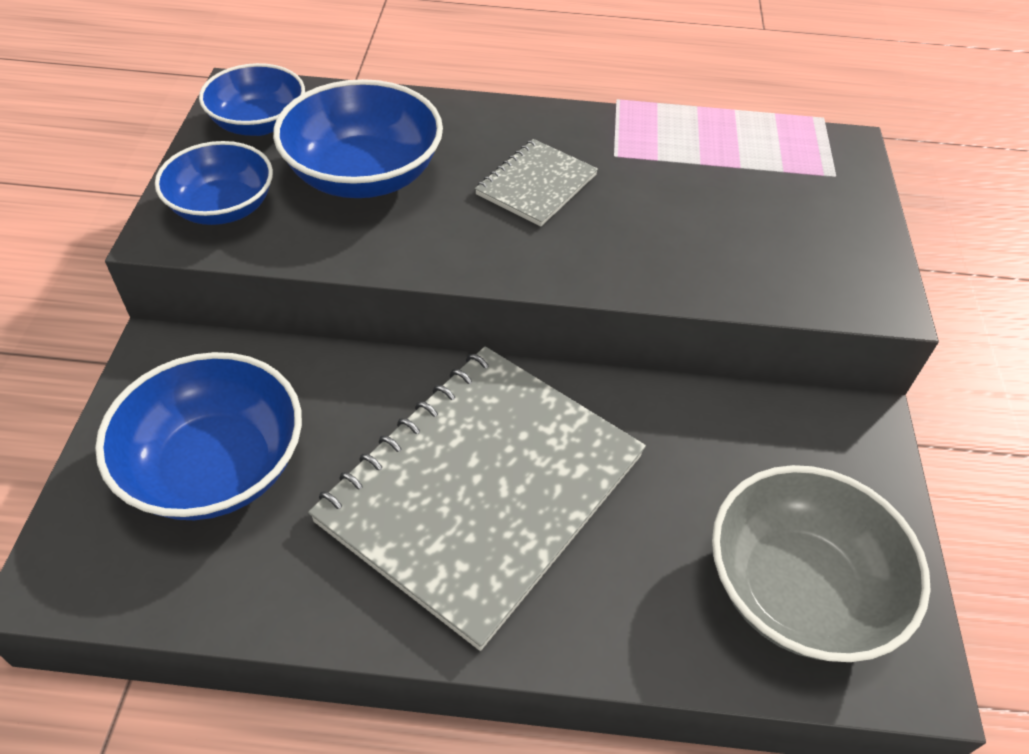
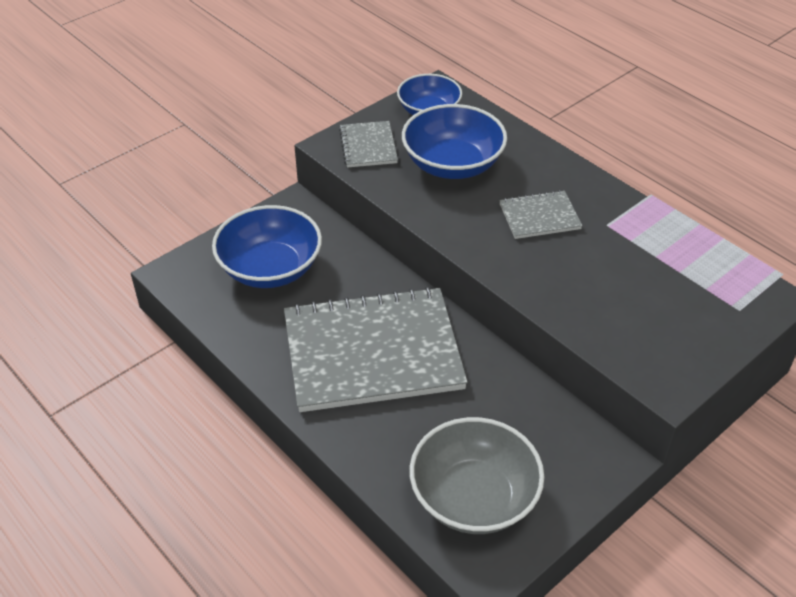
camera: 45 degrees right, 5 degrees down
(223, 207) = (368, 146): blue bowl -> grey notebook

